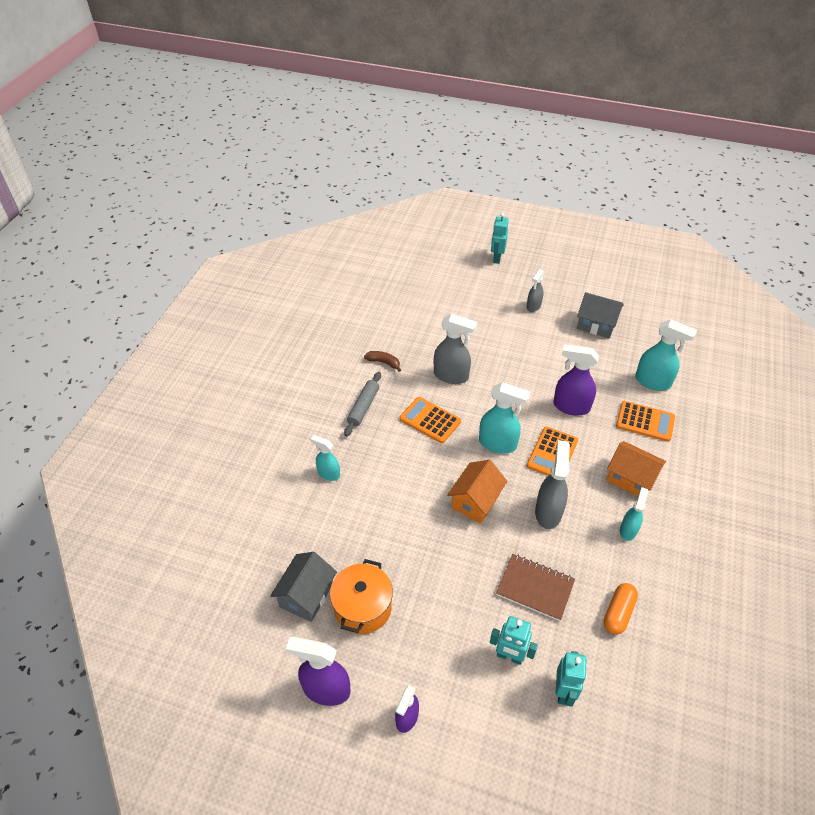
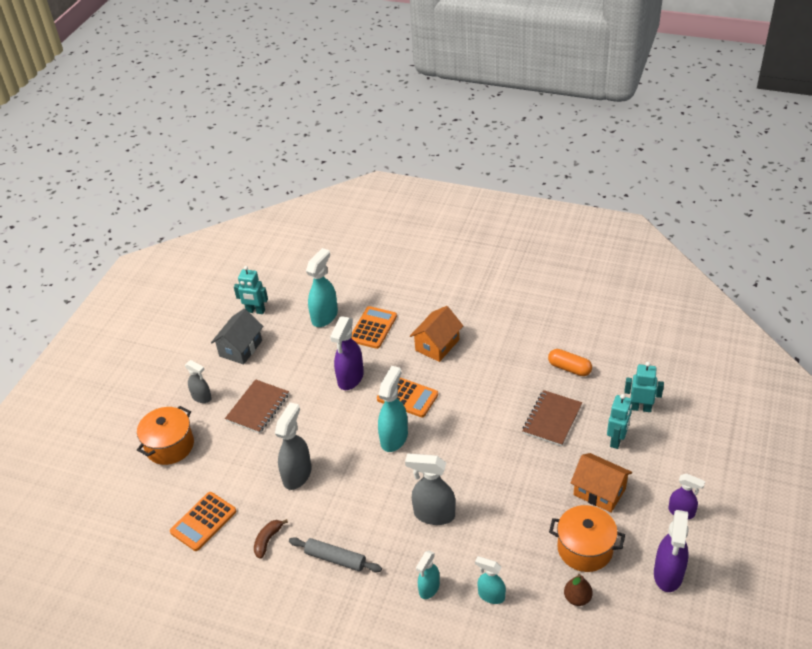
camera: 85 degrees left, 5 degrees down
(306, 595) = (577, 598): grey house -> brown pear
(430, 420) = (359, 495): orange calculator -> orange calculator (203, 521)
(475, 501) = (463, 458): orange house -> orange house (599, 491)
(478, 294) = (170, 446): none -> orange pot
(496, 258) = (110, 426): turquoise robot -> turquoise robot (255, 311)
(525, 343) = (258, 408): none -> brown notebook
(548, 512) = (474, 405): grey spray bottle -> grey spray bottle (434, 514)
(628, 530) = (491, 353): turquoise spray bottle -> turquoise spray bottle (491, 595)

